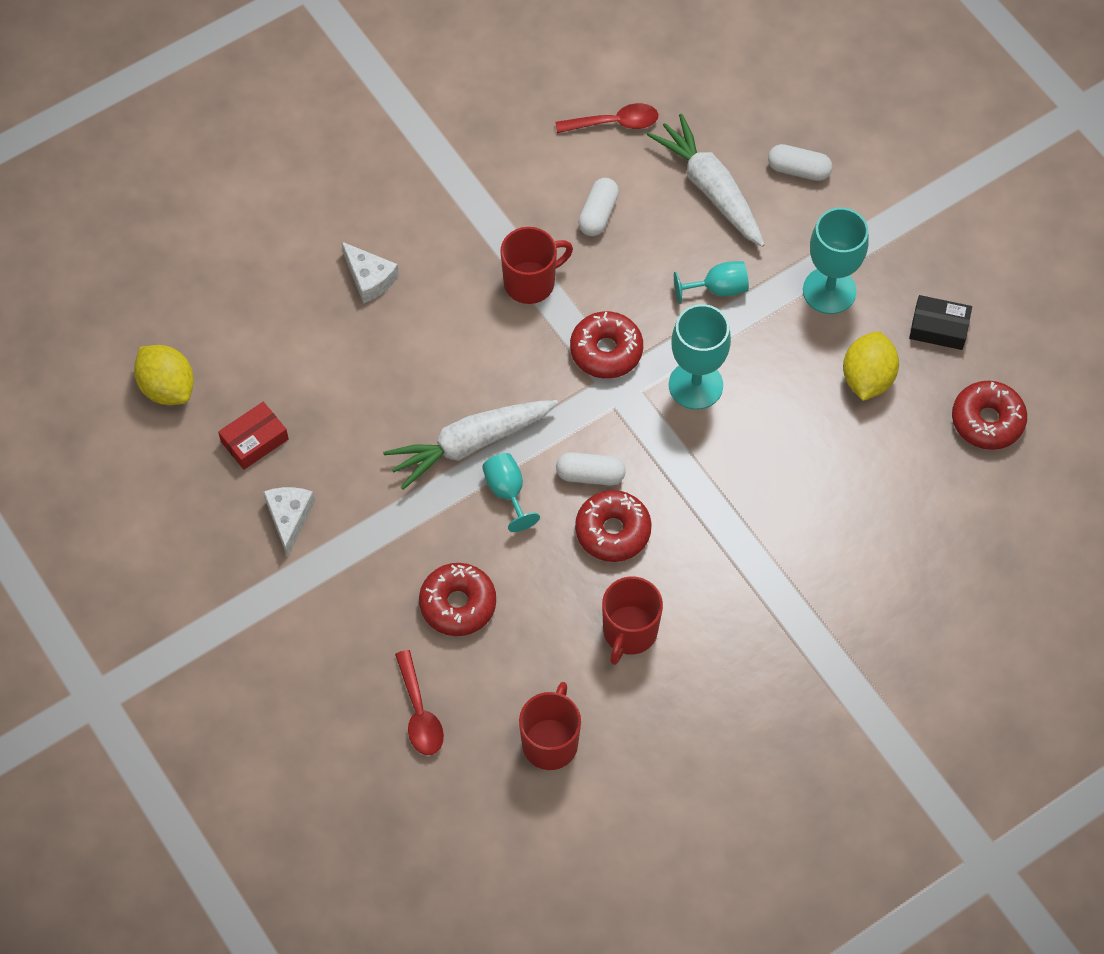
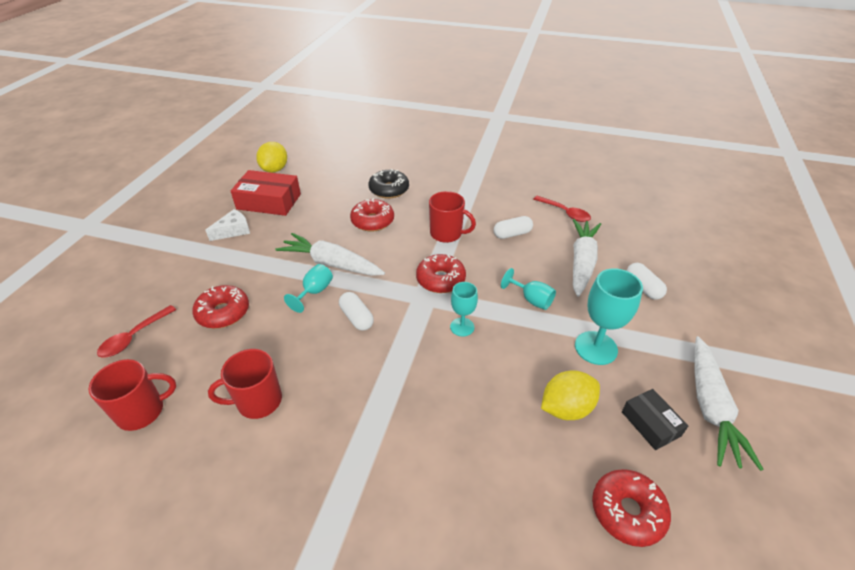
camera: 50 degrees right, 20 degrees down
(254, 440) = (269, 201): red box -> red box, size x1.71
(369, 278) = (389, 190): white cheese -> black donut
(613, 531) = (327, 349): red donut -> red donut (372, 221)
(695, 385) = (462, 327): turquoise goblet -> turquoise goblet, size x0.60
(966, 265) = (710, 407): none -> white carrot

